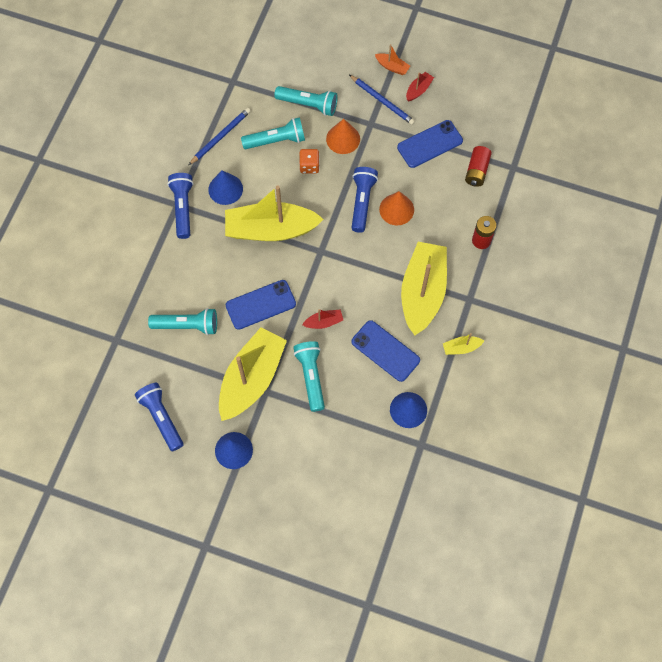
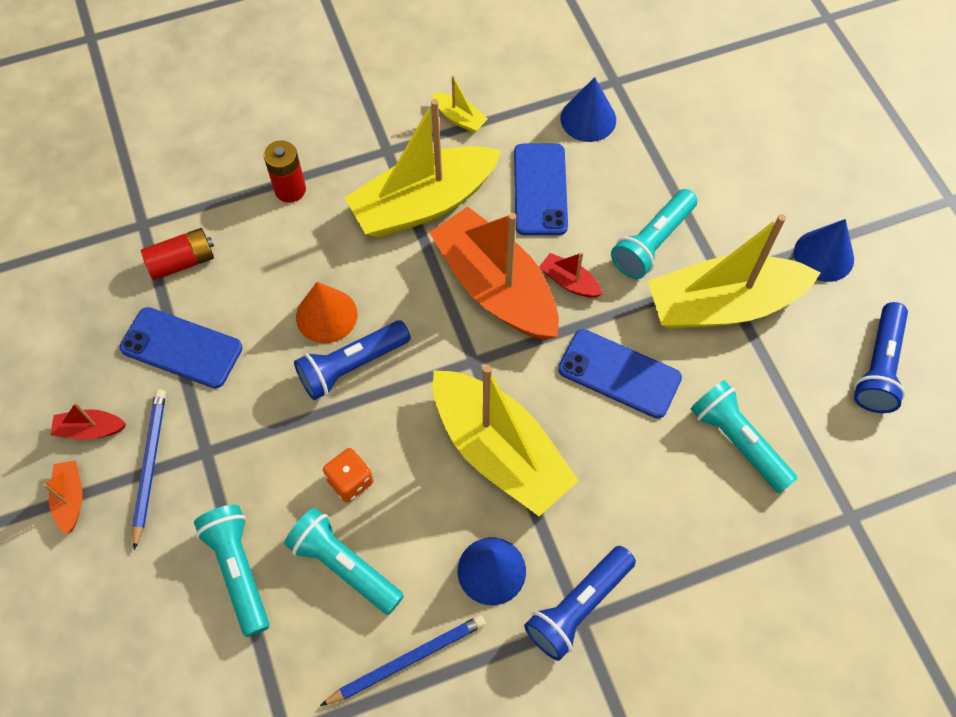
camera: 130 degrees left, 5 degrees down
(220, 137) = (407, 660): blue pencil -> blue pencil turned 150 degrees clockwise
(343, 139) = (264, 470): orange cone -> none
(349, 288) = (495, 287): none -> orange boat

